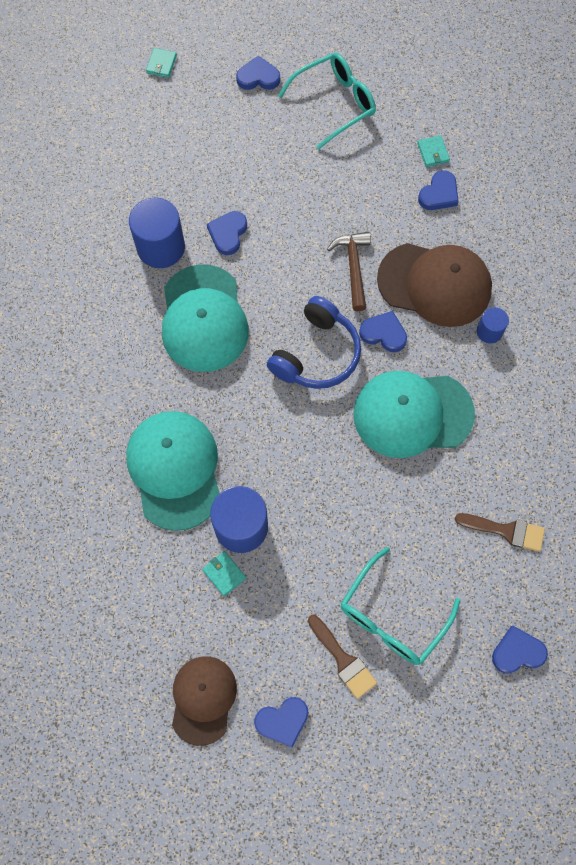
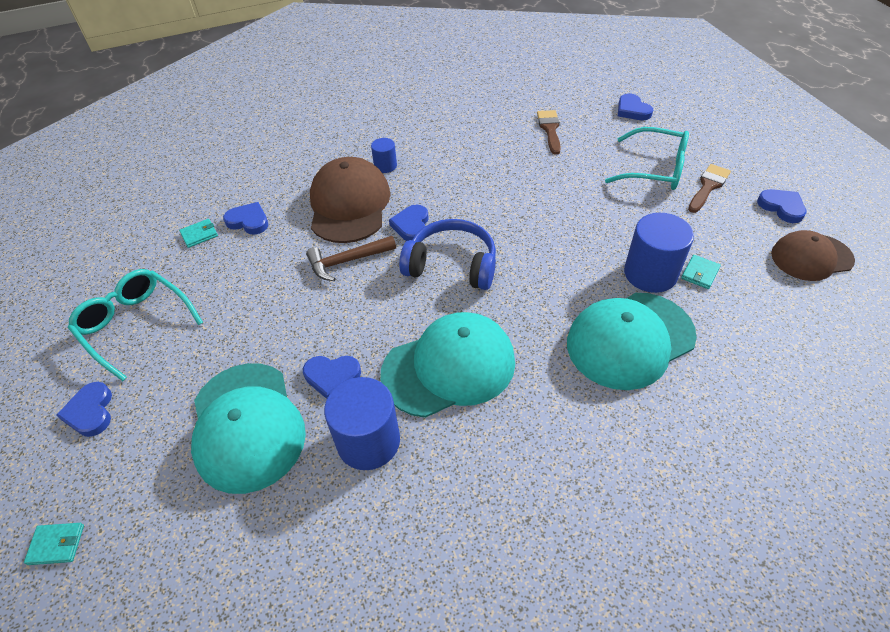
camera: 105 degrees left, 20 degrees down
(412, 414) = (481, 193): turquoise cap -> turquoise cap (247, 426)

